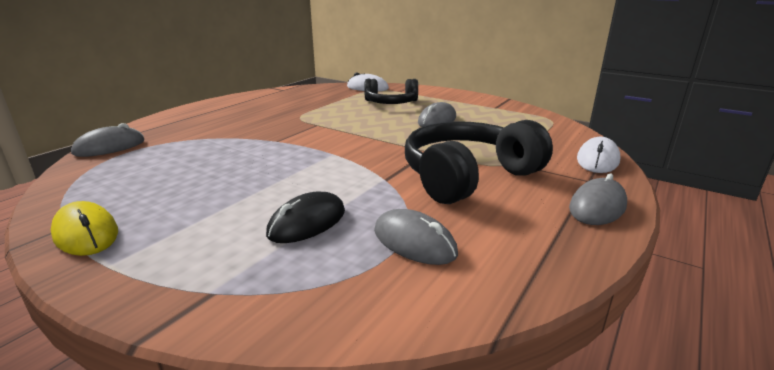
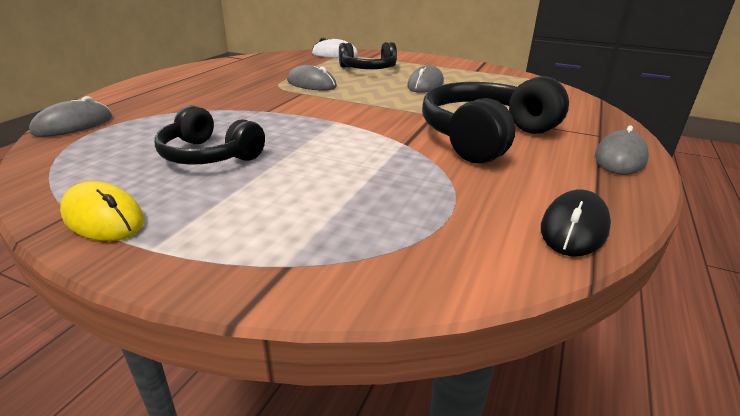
camera: 10 degrees left, 5 degrees up
(203, 181) = (209, 155): none -> black headphones
(307, 222) = (349, 190): black mouse -> black mouse (574, 228)
(414, 242) = (468, 201): grey mouse -> grey mouse (311, 84)
(597, 160) = (598, 116): white mouse -> none

